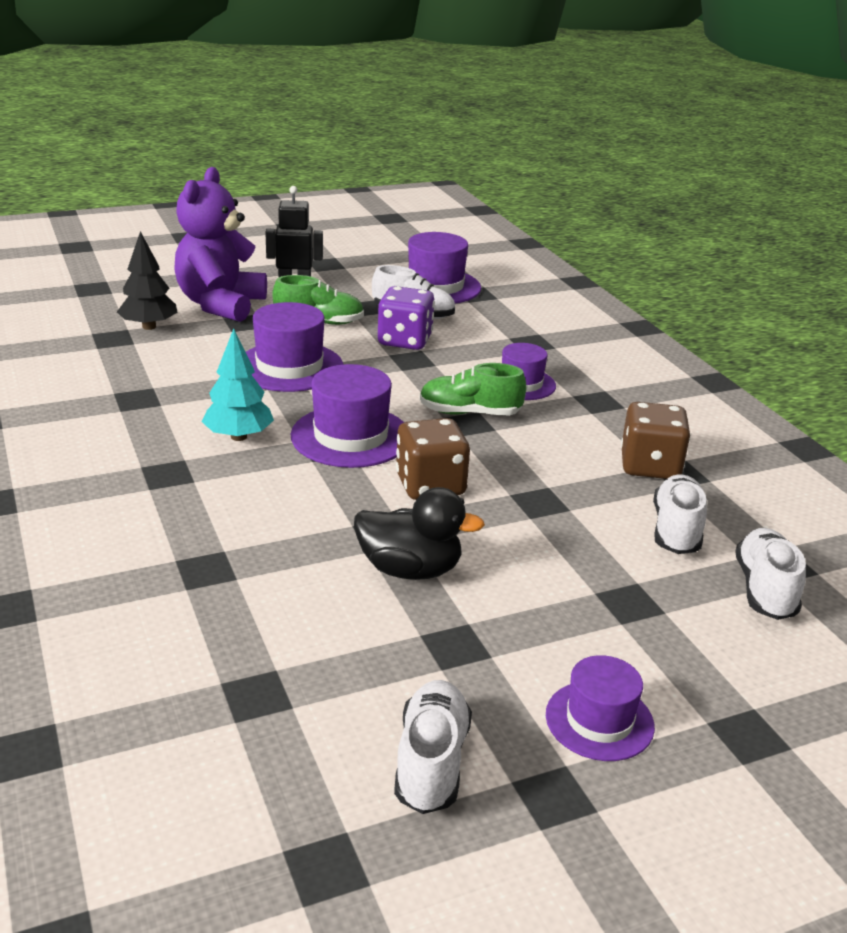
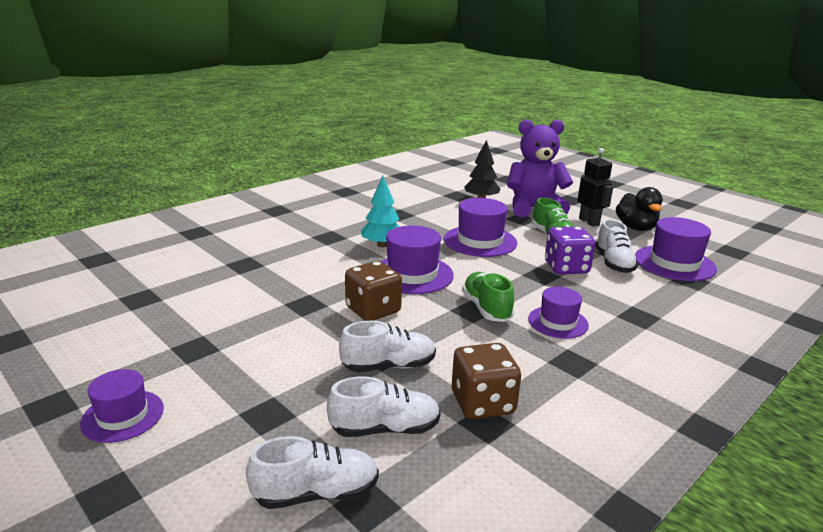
camera: 70 degrees right, 5 degrees down
(410, 570) = (269, 320): black duck -> black duck (636, 228)
(431, 762) = (83, 358): white shoe -> white shoe (389, 366)

